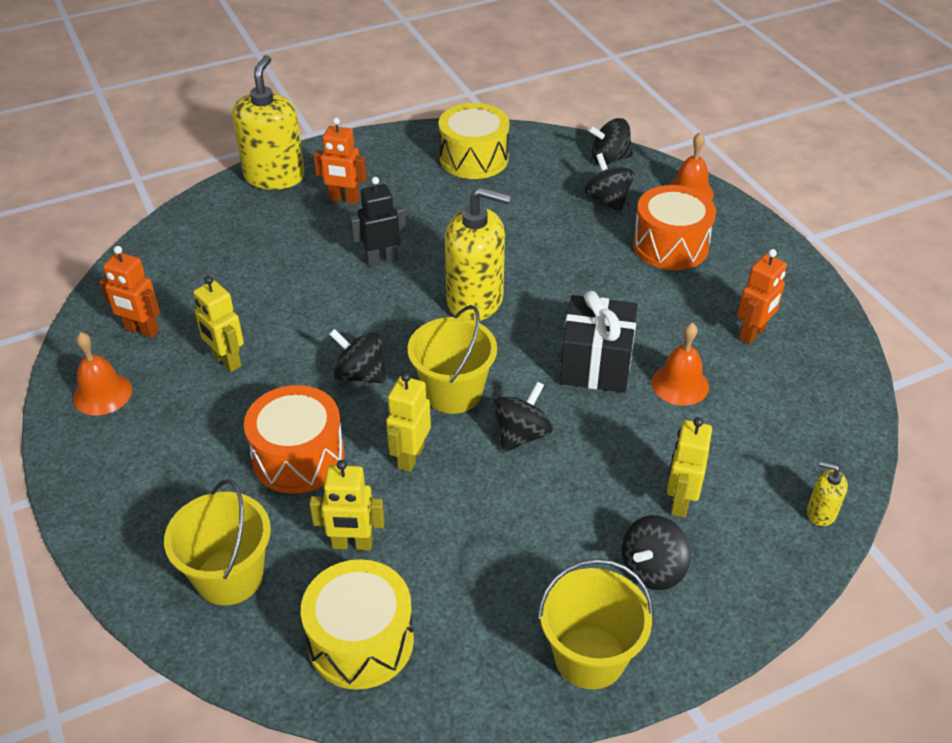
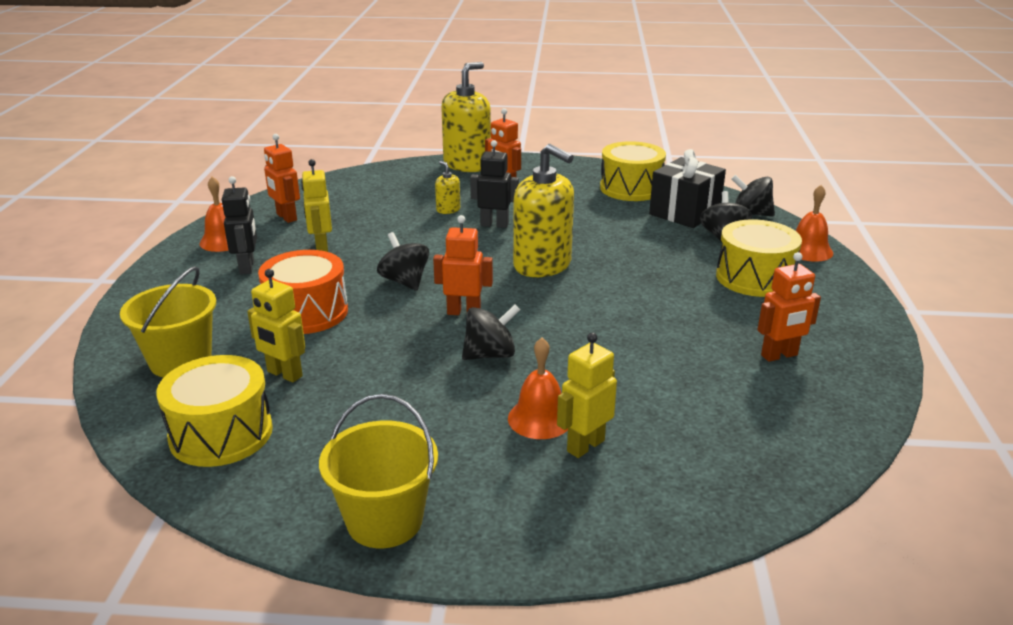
camera: 30 degrees right, 15 degrees down
(171, 421) = (247, 267): none -> black robot
(410, 457) = (387, 339): yellow robot -> none
(453, 392) = (464, 312): yellow bucket -> orange robot
(596, 364) = (604, 331): black gift -> black gift (684, 213)
(652, 569) = (508, 483): black spinning top -> none
(670, 245) = (754, 278): orange drum -> yellow drum
(680, 384) = (669, 367): orange bell -> orange bell (540, 418)
(821, 512) = (724, 506): yellow soap dispenser -> yellow soap dispenser (448, 210)

